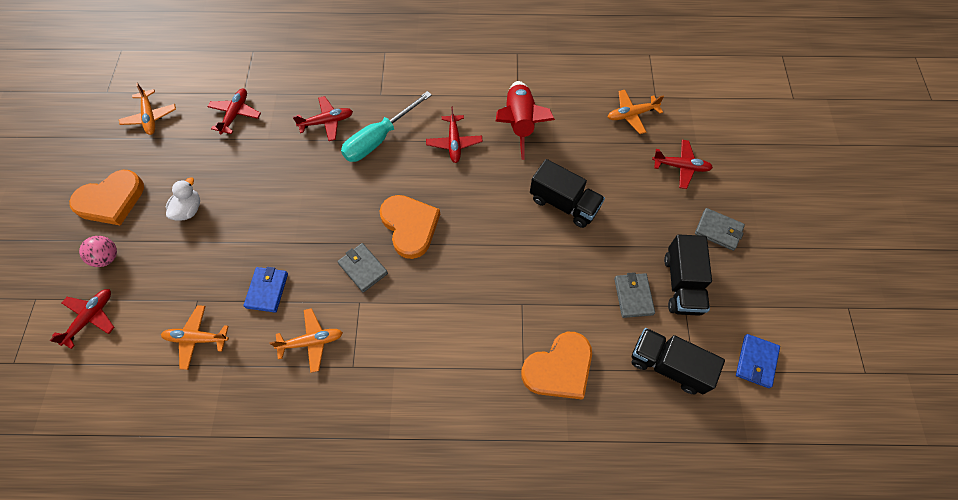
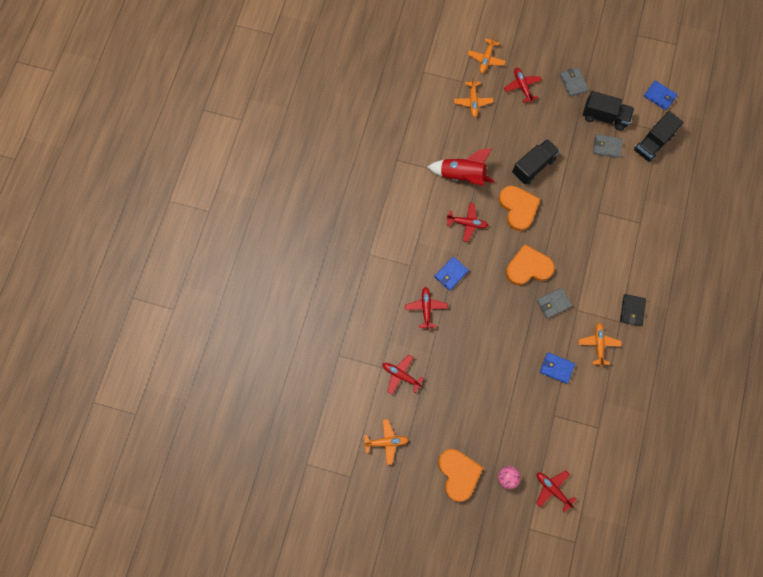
camera: 75 degrees left, 10 degrees up
(189, 209) = (480, 416): white duck -> none
(197, 338) = (582, 417): orange plane -> orange plane (486, 59)
(374, 382) = (632, 310): none -> black wallet
(379, 139) = (451, 274): turquoise screwdriver -> blue wallet
(559, 368) = (643, 202): orange heart -> orange heart (518, 208)
(681, 167) = (522, 86): red plane -> red plane turned 45 degrees counterclockwise
(718, 230) = (573, 83): grey wallet -> grey wallet turned 60 degrees counterclockwise

